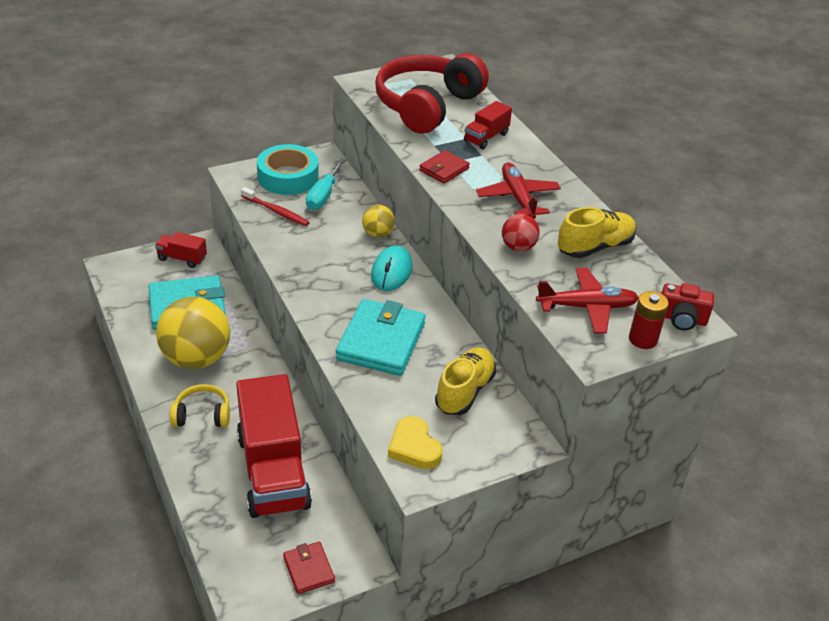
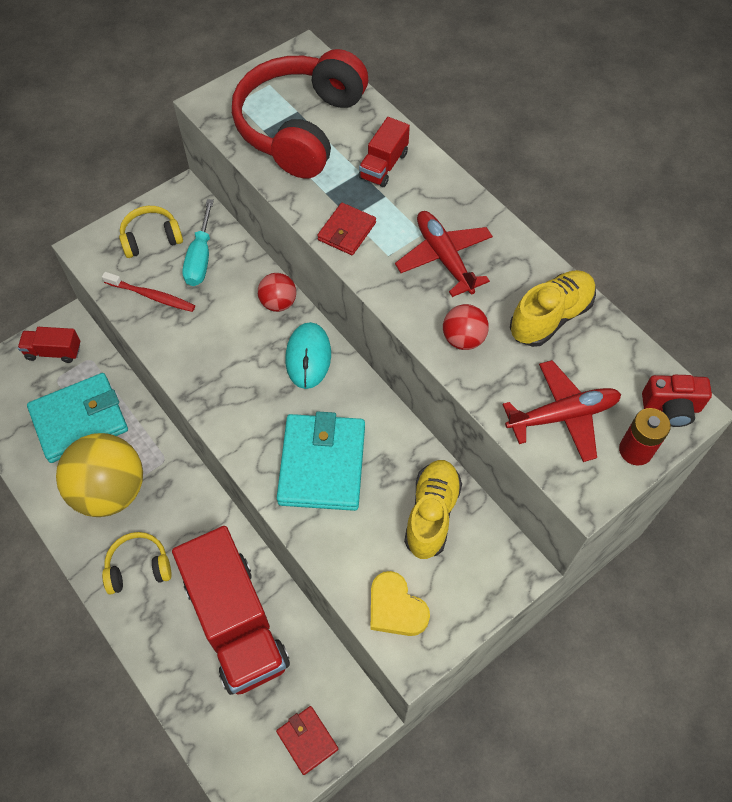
camera: 10 degrees left, 20 degrees up
(288, 177) = (151, 238): turquoise tape -> yellow headphones
(378, 234) = (278, 303): yellow ball -> red ball

